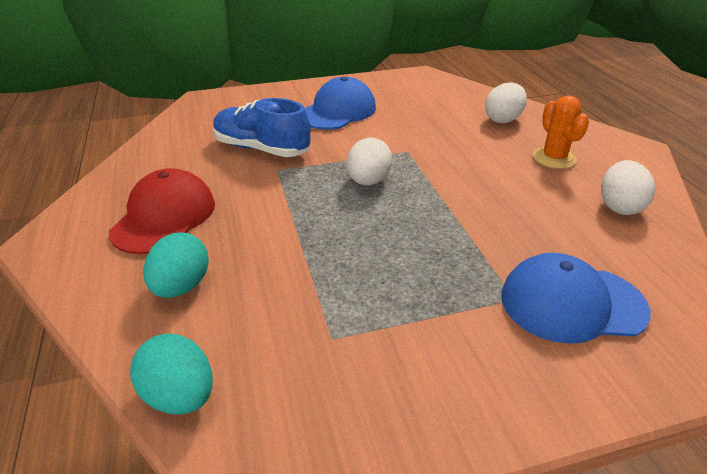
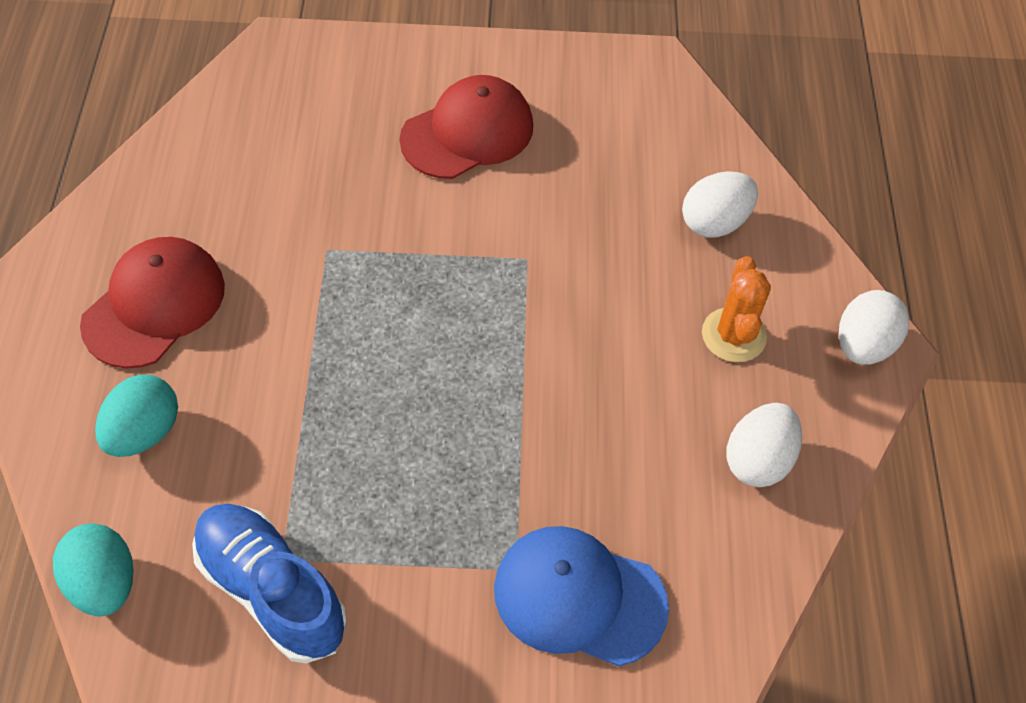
camera: 15 degrees right, 20 degrees up
(261, 149) = (322, 196): blue shoe -> blue shoe (272, 590)
(337, 111) = (468, 133): blue cap -> red cap
(368, 181) = (440, 309): white egg -> white egg (863, 345)

